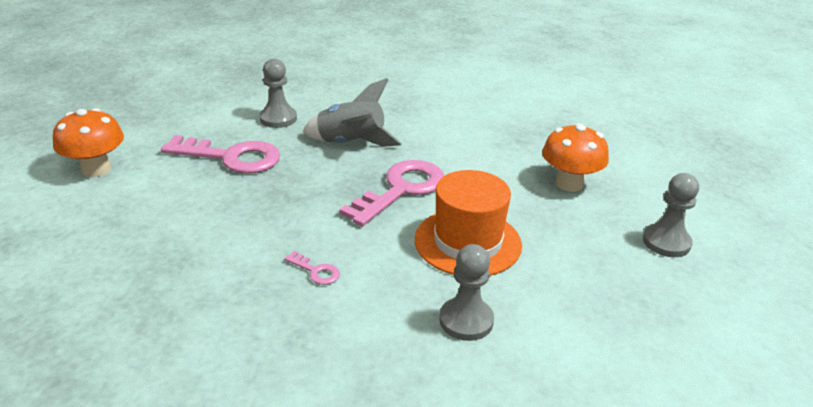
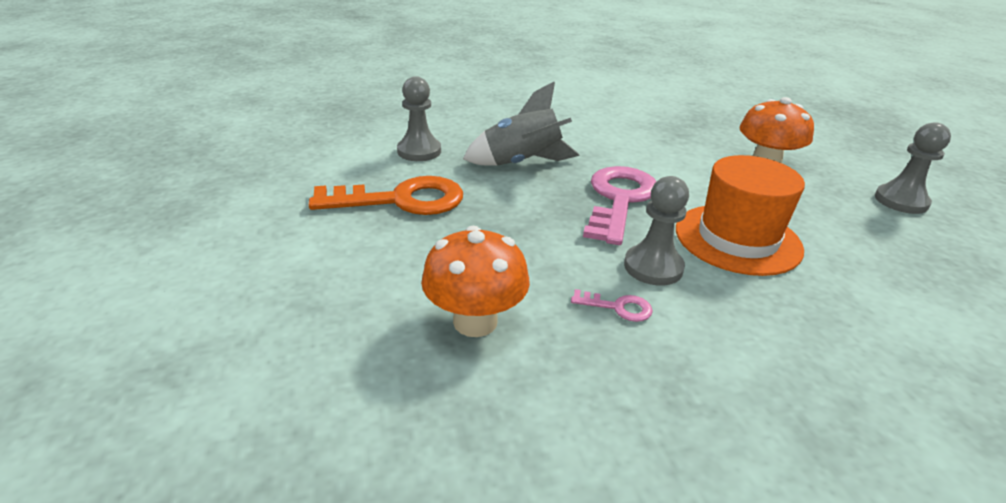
camera: 20 degrees left, 0 degrees up
(96, 169) = (234, 245): orange mushroom -> orange mushroom (475, 321)
(231, 157) = (401, 200): pink key -> orange key
(466, 320) = (824, 322): grey pawn -> grey pawn (653, 267)

